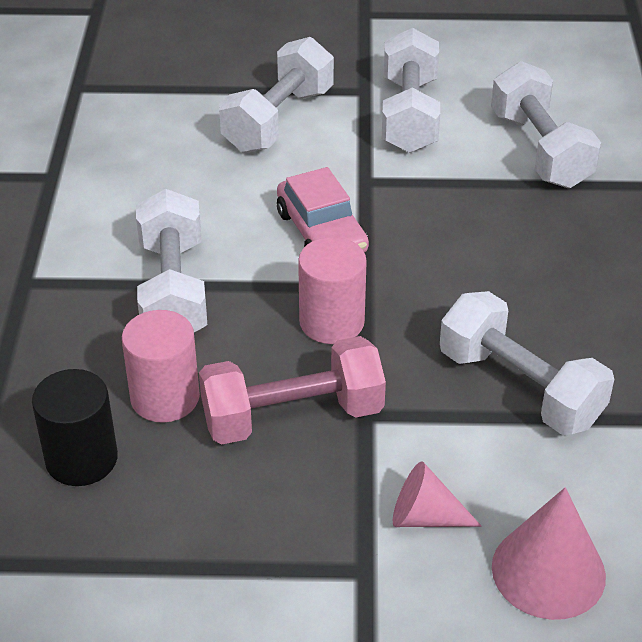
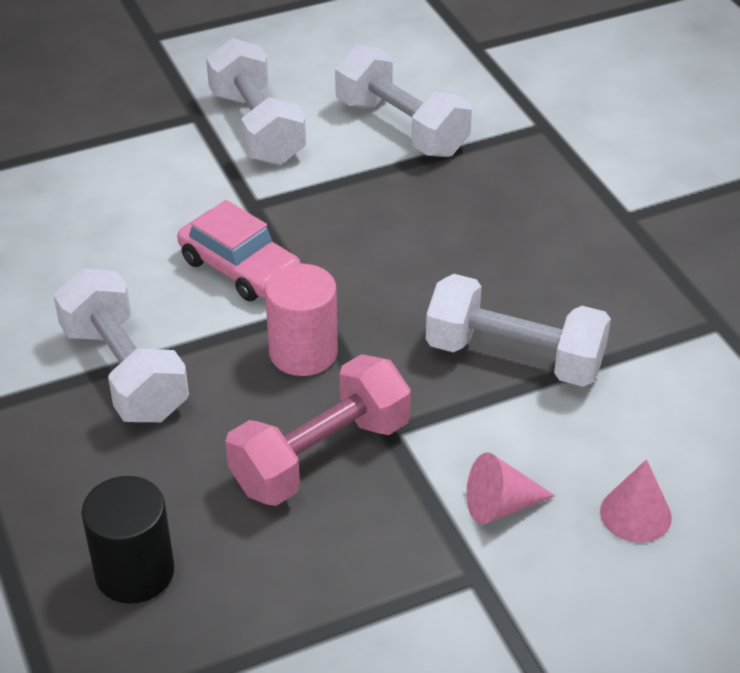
camera: 25 degrees left, 0 degrees up
(165, 397) = (183, 481): pink cylinder -> none
(278, 120) = (127, 168): white dumbbell -> none
(548, 571) = (635, 514): pink cone -> pink cone, size x0.64

